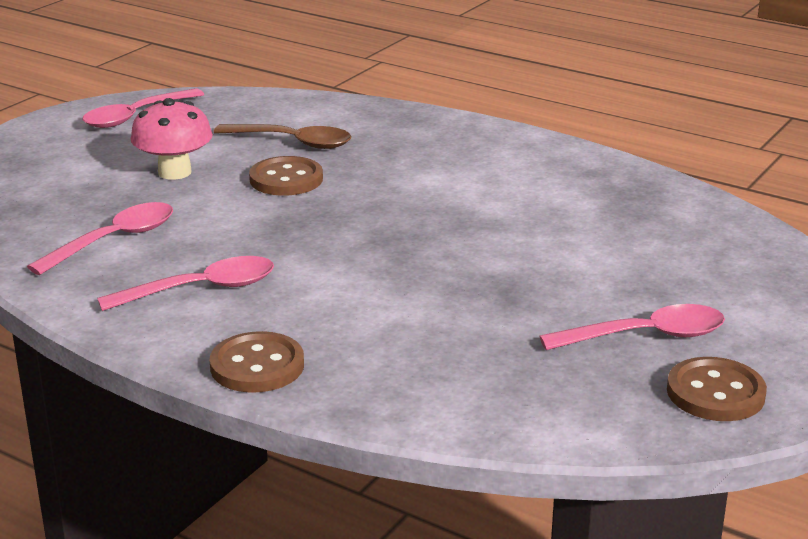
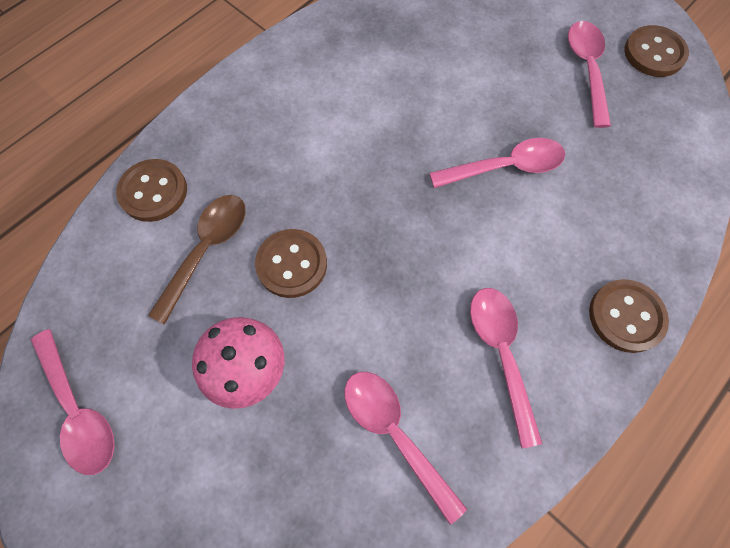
camera: 80 degrees left, 40 degrees up
(349, 114) = (153, 192): none -> brown button
(449, 283) = (506, 167): none -> pink spoon

